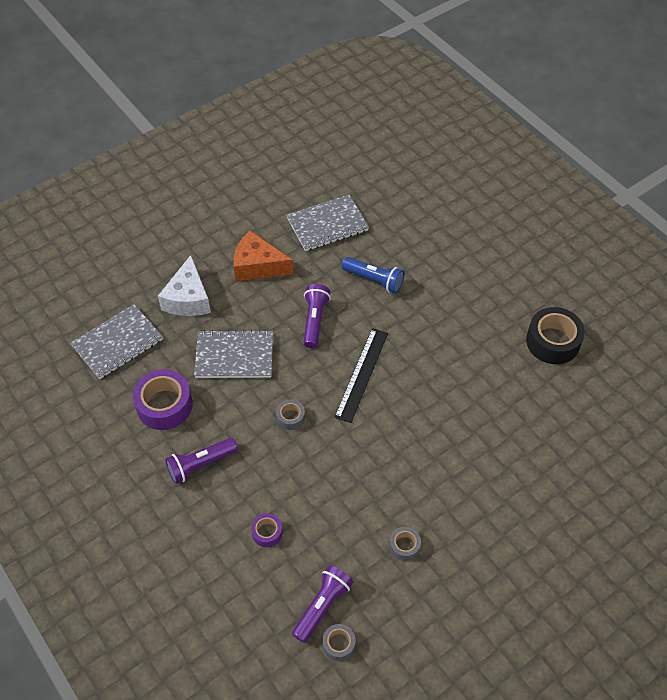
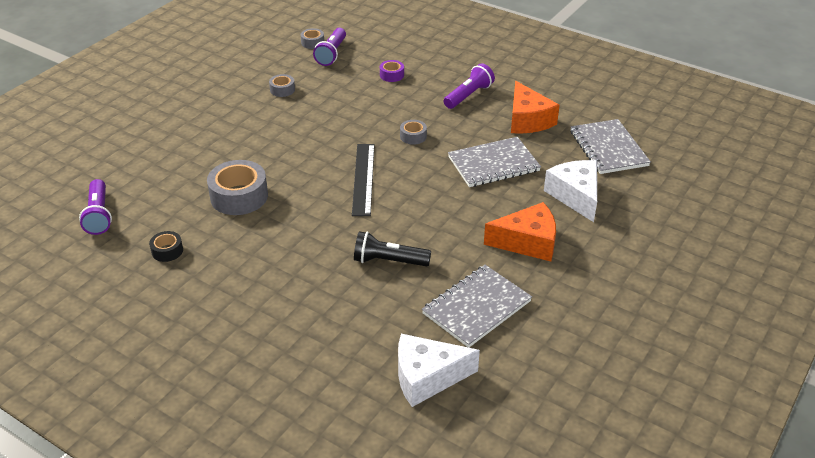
camera: 160 degrees right, 15 degrees down
(117, 343) = (608, 148): grey notebook -> grey notebook turned 45 degrees counterclockwise
(164, 405) = (527, 120): purple tape -> orange cheese
(314, 320) = (434, 209): purple flashlight -> purple flashlight (99, 215)
(374, 280) = (388, 261): blue flashlight -> black flashlight
(384, 188) = (427, 377): none -> white cheese
(482, 386) = (239, 196): none -> grey tape
(553, 342) = (167, 251): black tape -> black tape, size x0.50

